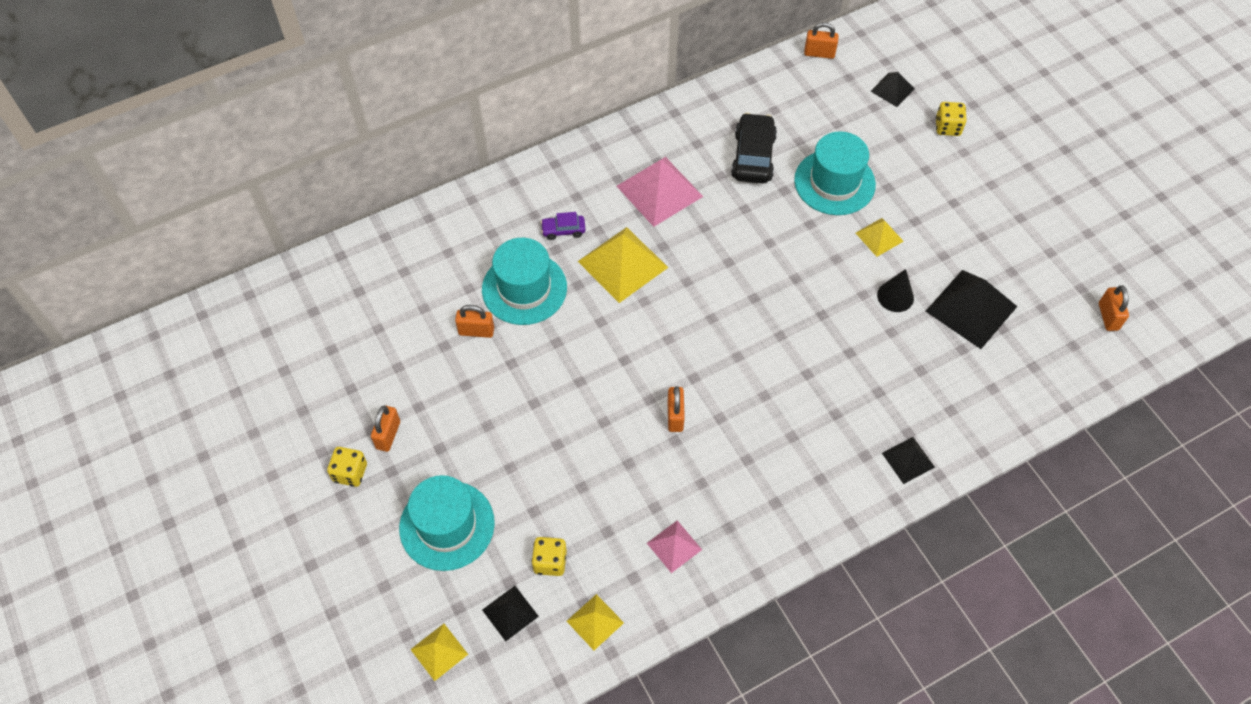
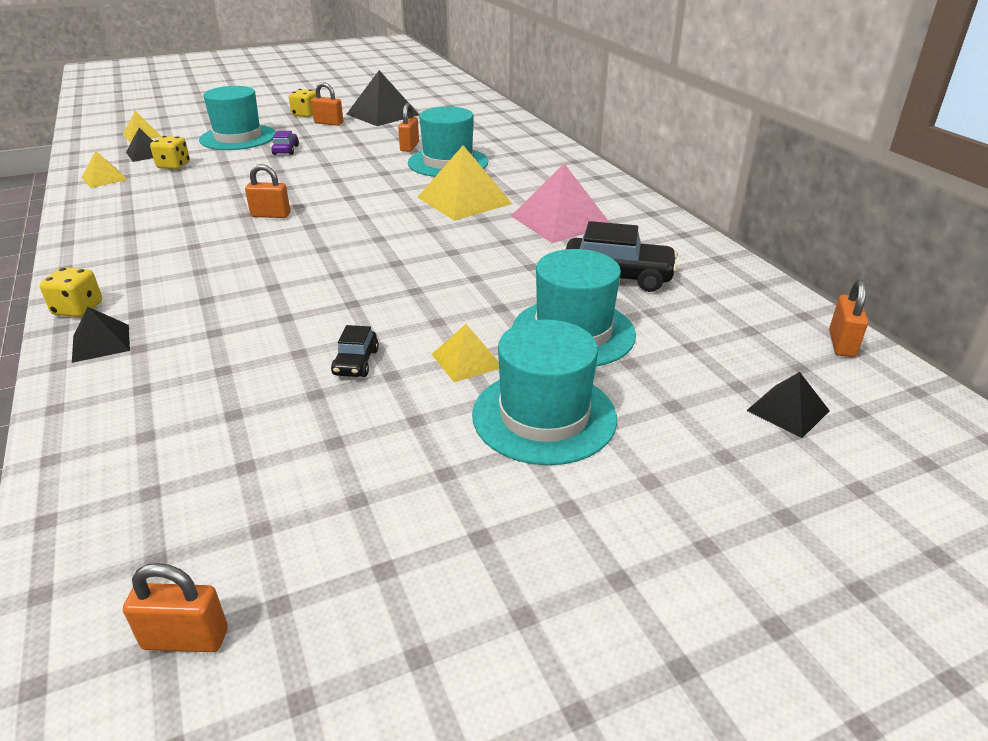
camera: 95 degrees right, 25 degrees down
(563, 230) = (512, 178): purple car -> purple car (286, 150)
(674, 546) = (136, 208): pink pyramid -> none
(895, 296) = (356, 362): black cone -> black car
(925, 195) = (544, 416): none -> turquoise hat
(947, 127) = (710, 467): yellow dice -> yellow dice (78, 309)
(971, 308) = (301, 435): black pyramid -> black pyramid (382, 114)

